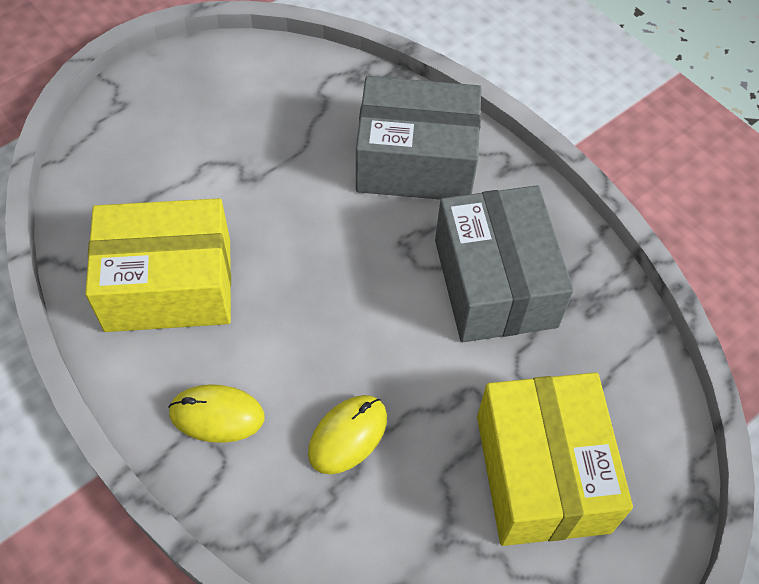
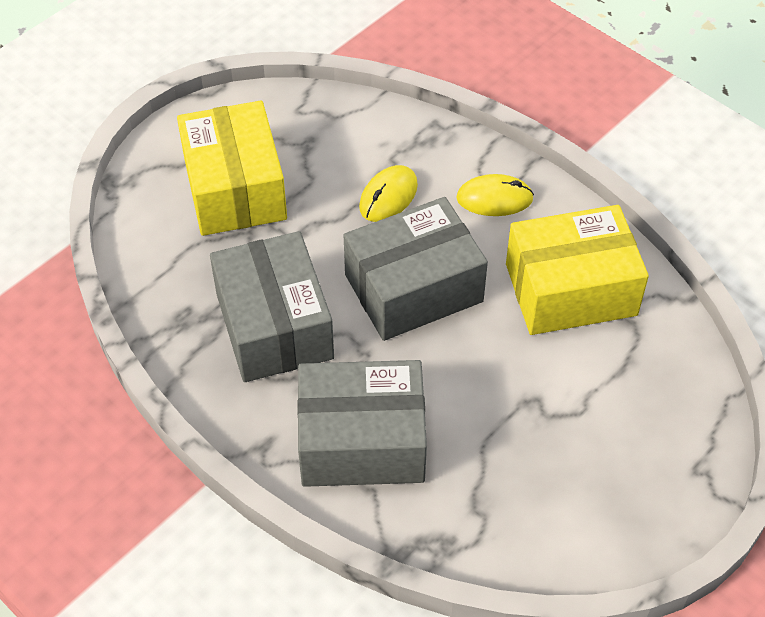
camera: 175 degrees right, 5 degrees down
(339, 308) = (413, 288): none -> grey box

